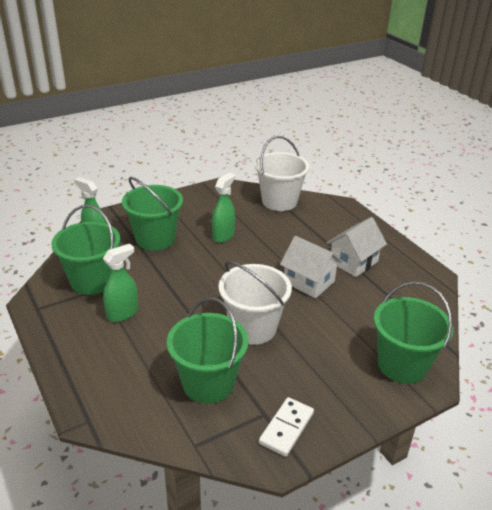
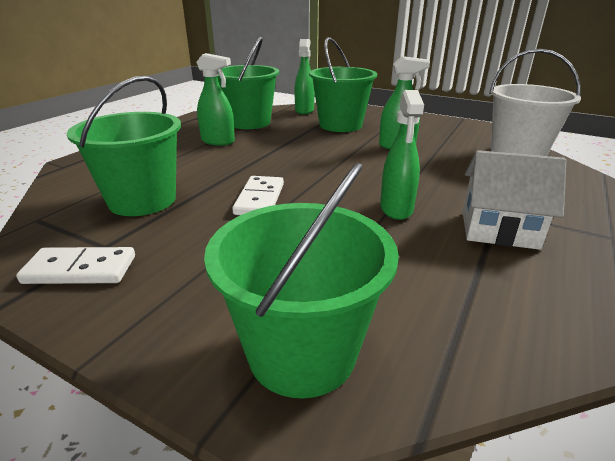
camera: 60 degrees right, 5 degrees down
(253, 328) = (260, 199): white bucket -> white domino
(309, 282) = (396, 209): white house -> green spray bottle

